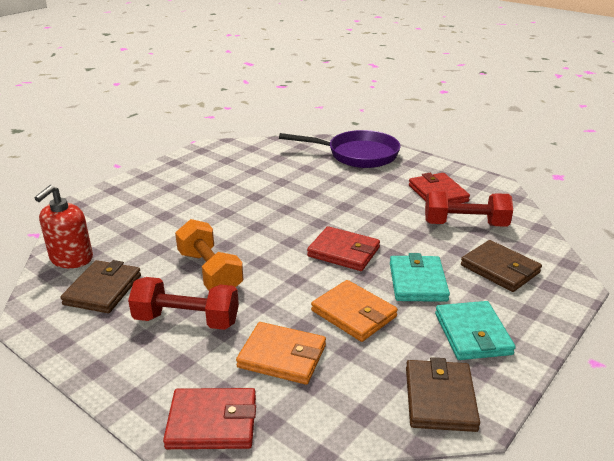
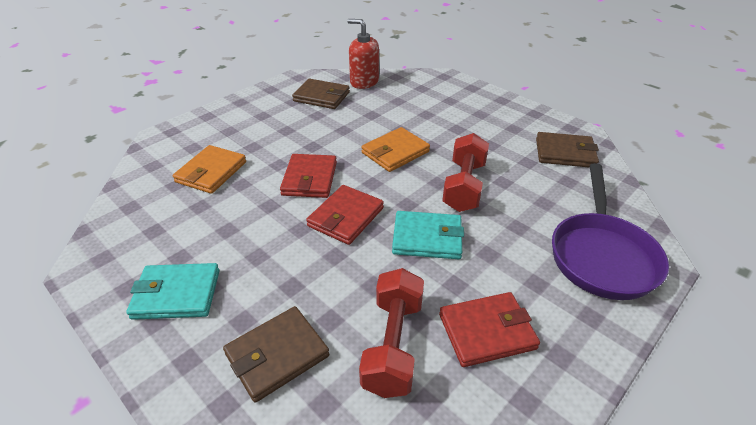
camera: 95 degrees right, 10 degrees up
(186, 320) = (273, 130): red dumbbell -> red dumbbell (464, 186)
(210, 272) = (331, 139): orange dumbbell -> none
(212, 422) = (167, 143): red wallet -> red wallet (309, 179)
(353, 314) = (244, 214): orange wallet -> orange wallet (395, 152)
(417, 282) = (276, 267): turquoise wallet -> turquoise wallet (427, 238)
(440, 398) = (115, 252): brown wallet -> brown wallet (565, 153)

